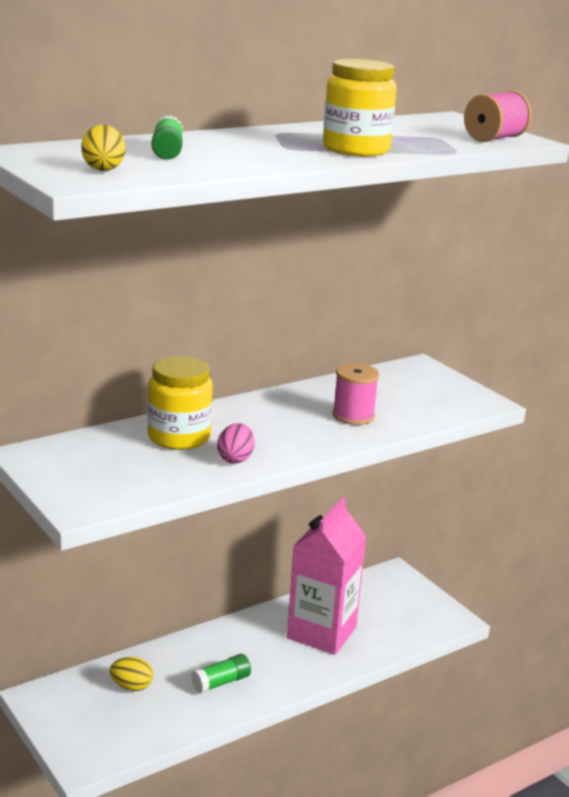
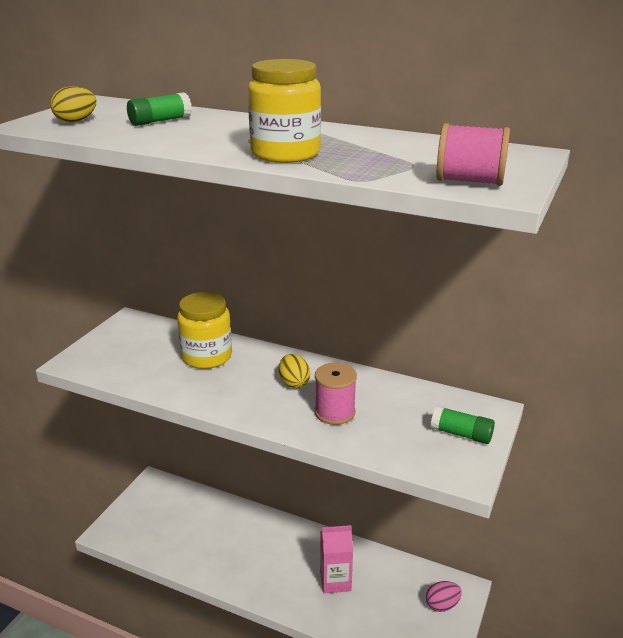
camera: 60 degrees right, 5 degrees up
(131, 686) = (192, 515): yellow egg -> yellow egg (294, 383)
(221, 682) = (229, 555): green glue stick -> green glue stick (461, 434)
(235, 459) = (196, 389): pink egg -> pink egg (442, 605)
(321, 632) = (335, 581): pink carton -> pink carton, size x0.59

